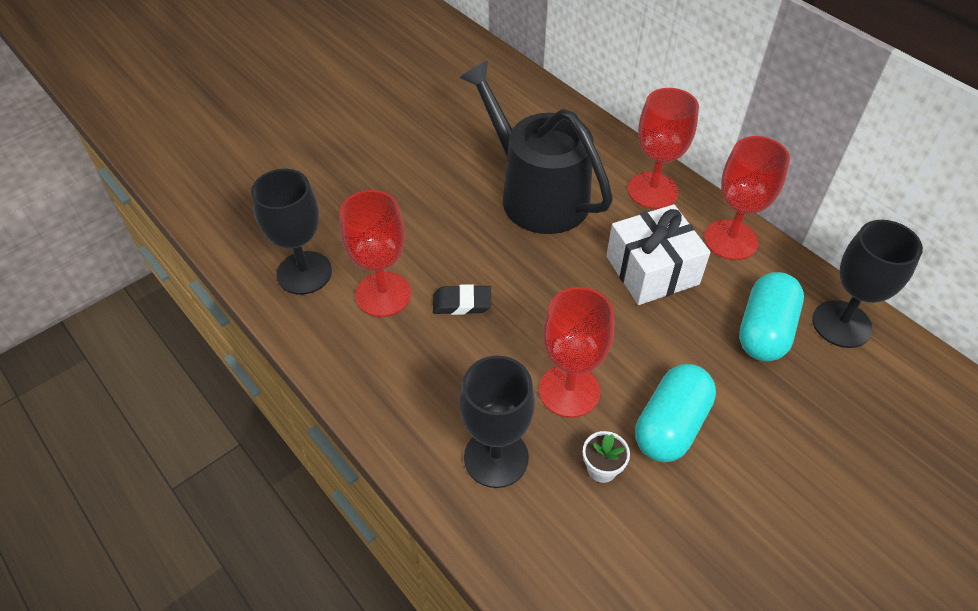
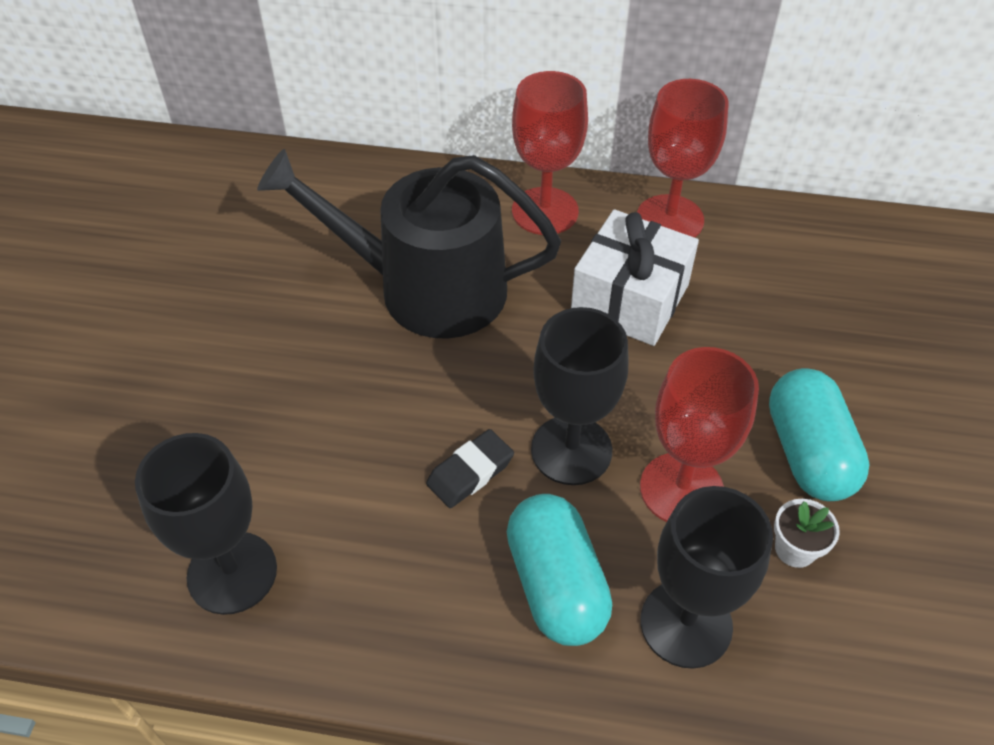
camera: 40 degrees left, 0 degrees up
(383, 294) = (365, 528): red goblet -> none
(764, 330) = (789, 293): turquoise capsule -> turquoise capsule (556, 584)
(841, 324) = (843, 243): black goblet -> black goblet (571, 450)

